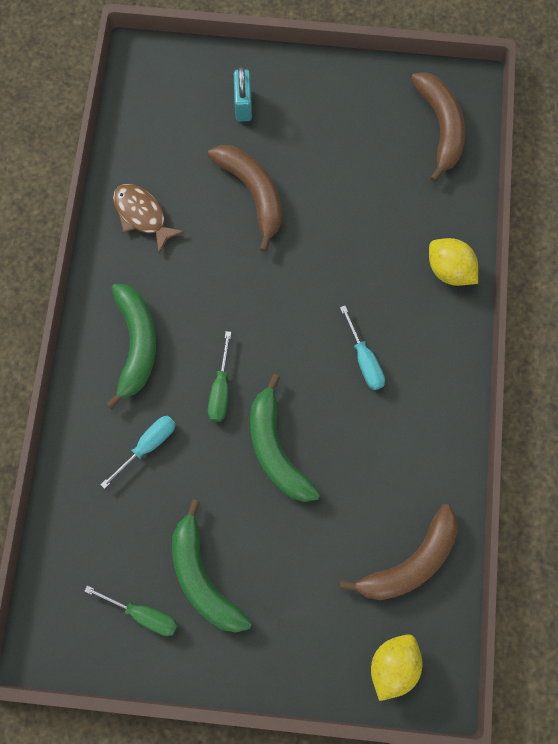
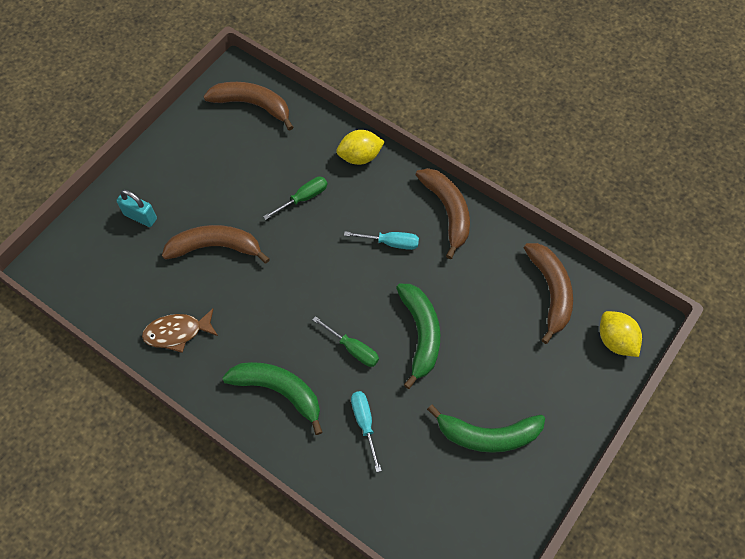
camera: 60 degrees left, 10 degrees down
(144, 614) = (493, 493): green screwdriver -> green screwdriver (303, 198)
(276, 448) = (420, 334): green banana -> green banana turned 105 degrees counterclockwise
(440, 399) = (447, 212): none -> brown banana

